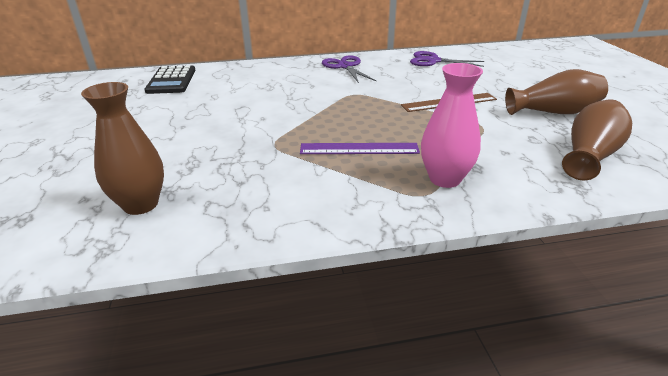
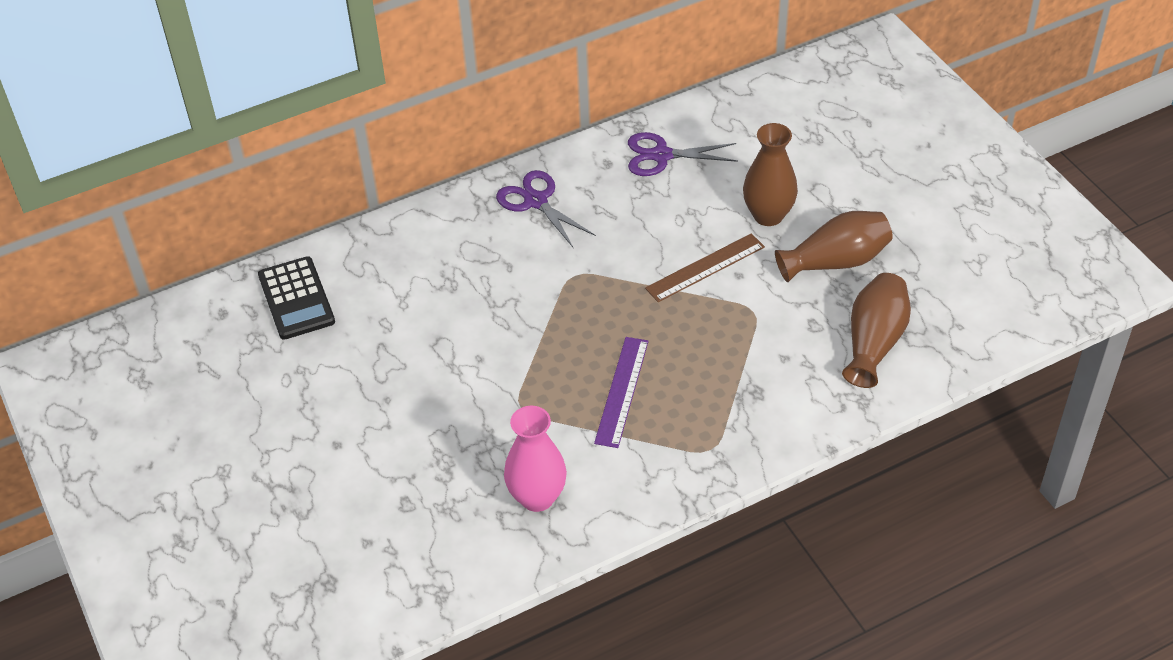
camera: 15 degrees left, 15 degrees up
(141, 204) = (432, 534): brown vase -> brown vase (768, 215)
(359, 149) = (622, 391): purple ruler -> purple ruler turned 60 degrees counterclockwise
(445, 179) = (727, 419): pink vase -> pink vase (537, 497)

